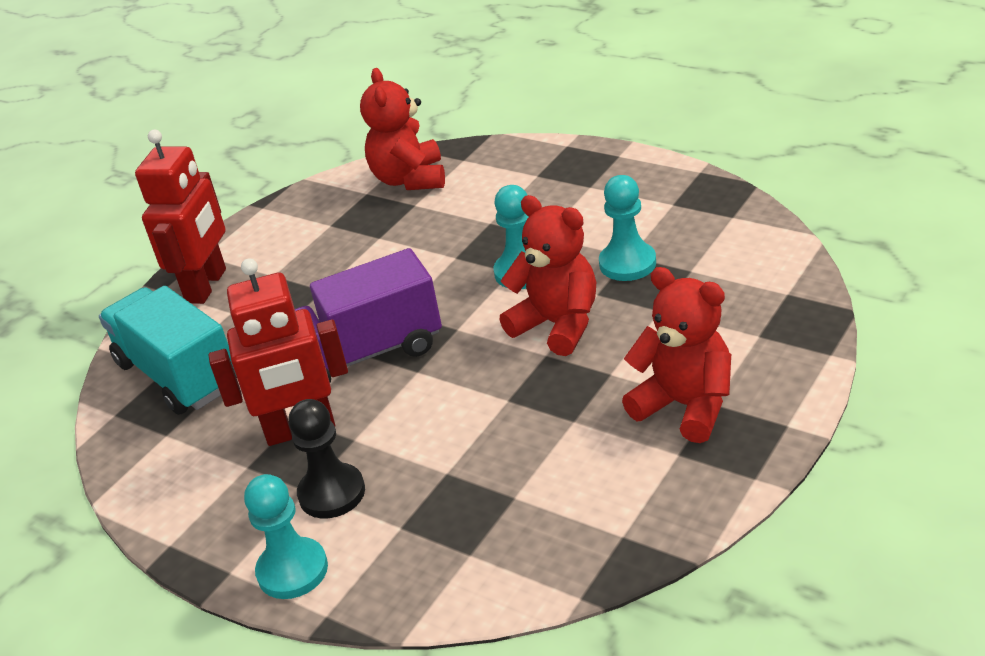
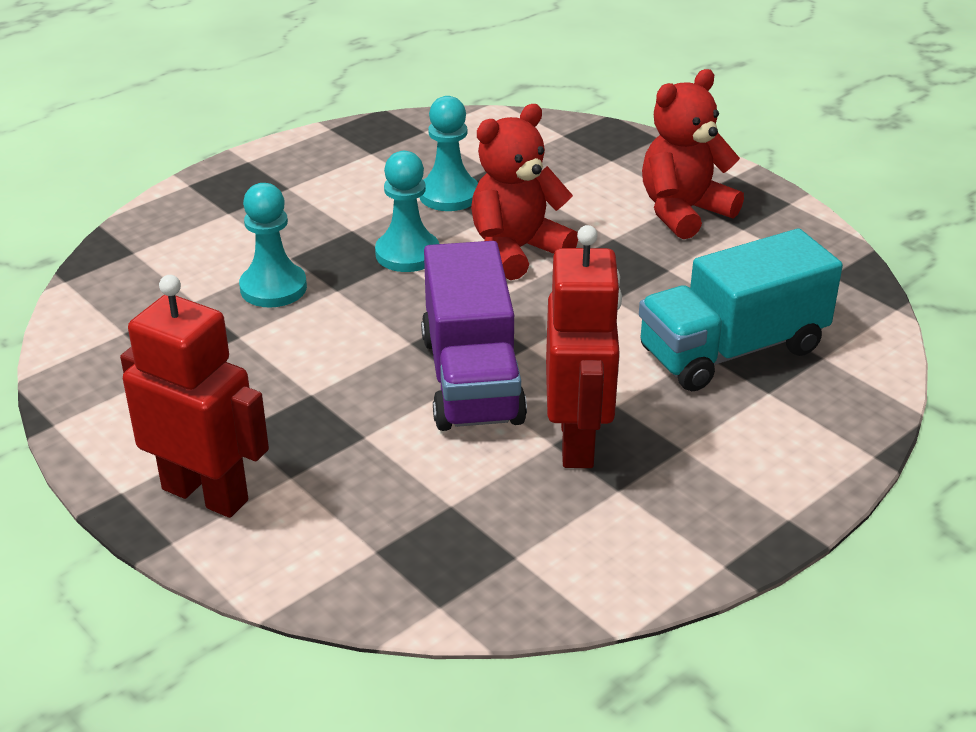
camera: 80 degrees left, 0 degrees up
(178, 375) = (395, 537): turquoise truck -> turquoise truck (732, 350)
(292, 570) = (803, 471): turquoise pawn -> turquoise pawn (273, 288)
(332, 493) = (697, 430): black pawn -> none
(410, 179) = (132, 295): red teddy bear -> none

